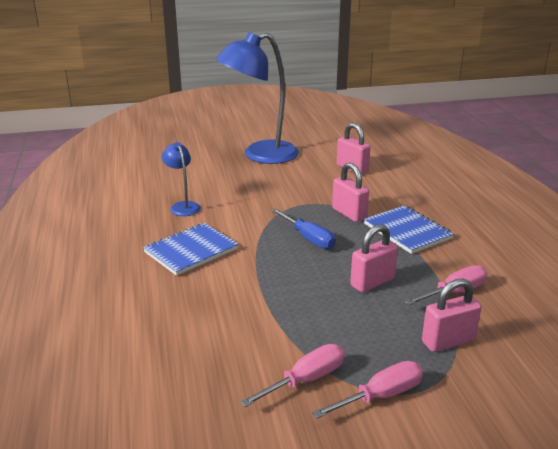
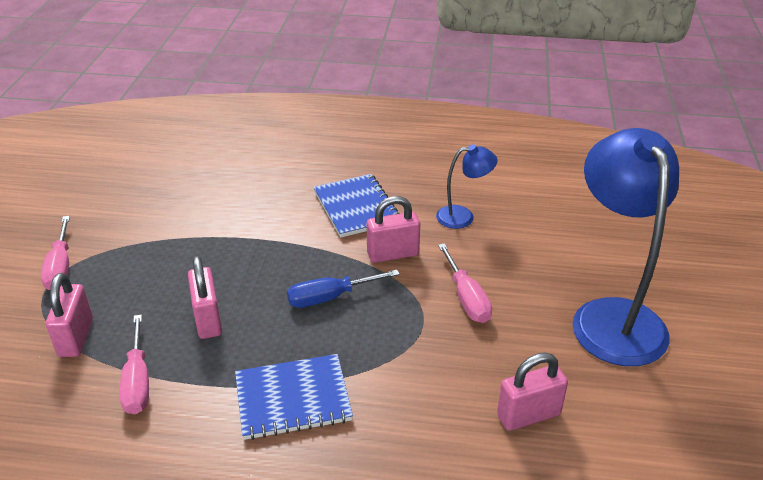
camera: 110 degrees right, 10 degrees up
(305, 380) = (115, 233): pink screwdriver -> pink screwdriver (466, 298)
(349, 214) = (373, 355): pink padlock -> pink padlock (393, 254)

